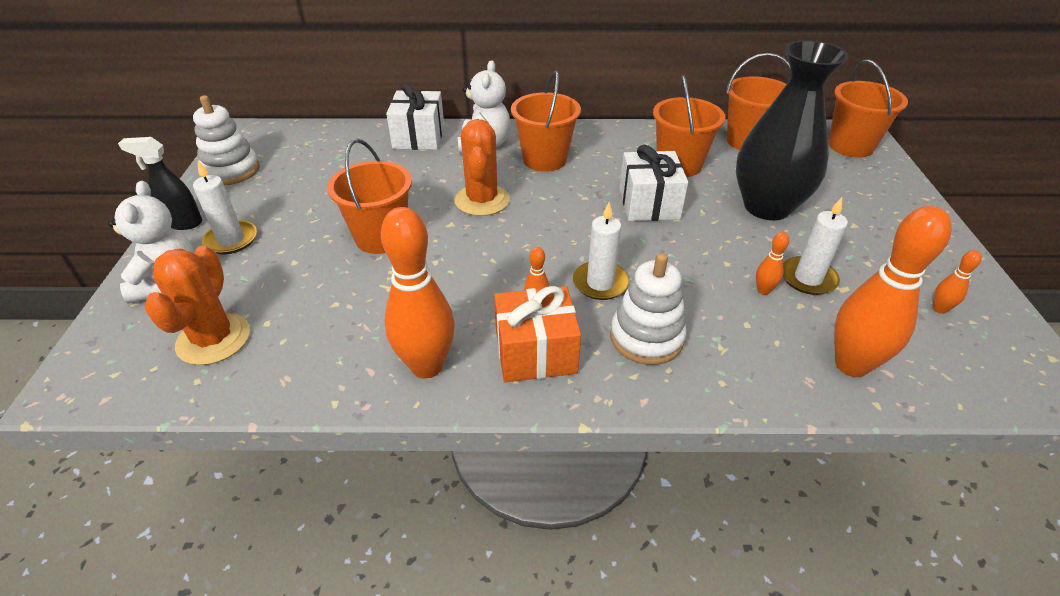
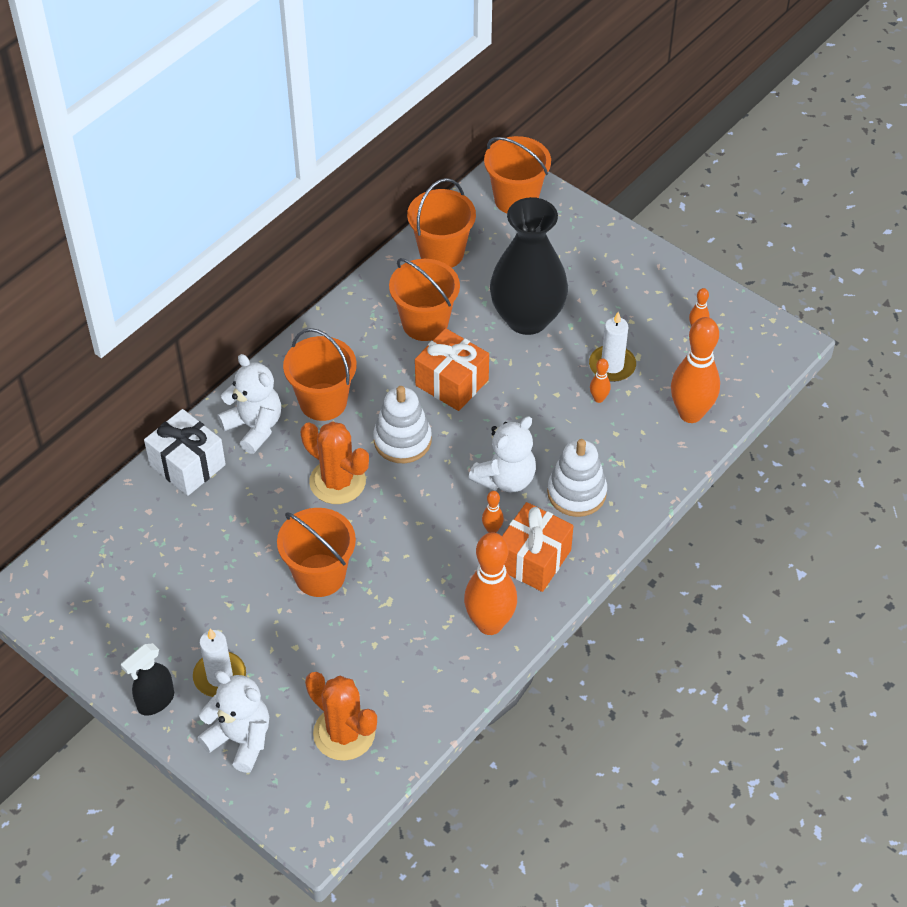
camera: 50 degrees left, 10 degrees up
(231, 171) = (96, 633): white stacking toy -> white stacking toy (402, 440)
(600, 283) = (505, 478): white candle -> white teddy bear
(649, 204) = (452, 382): white gift -> orange gift

